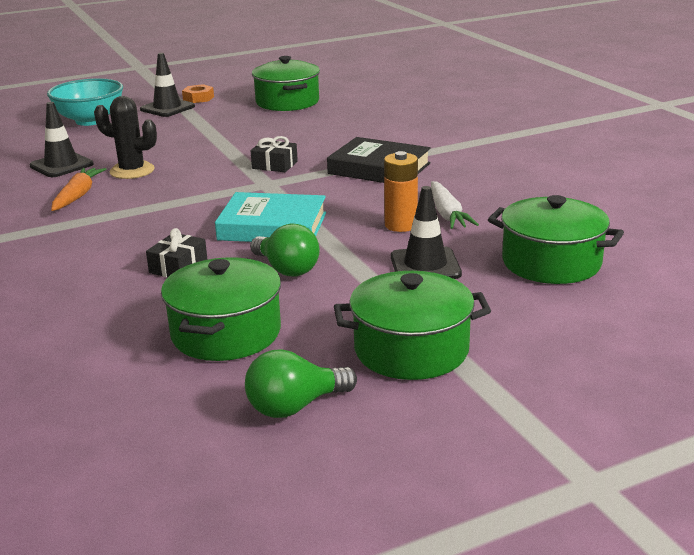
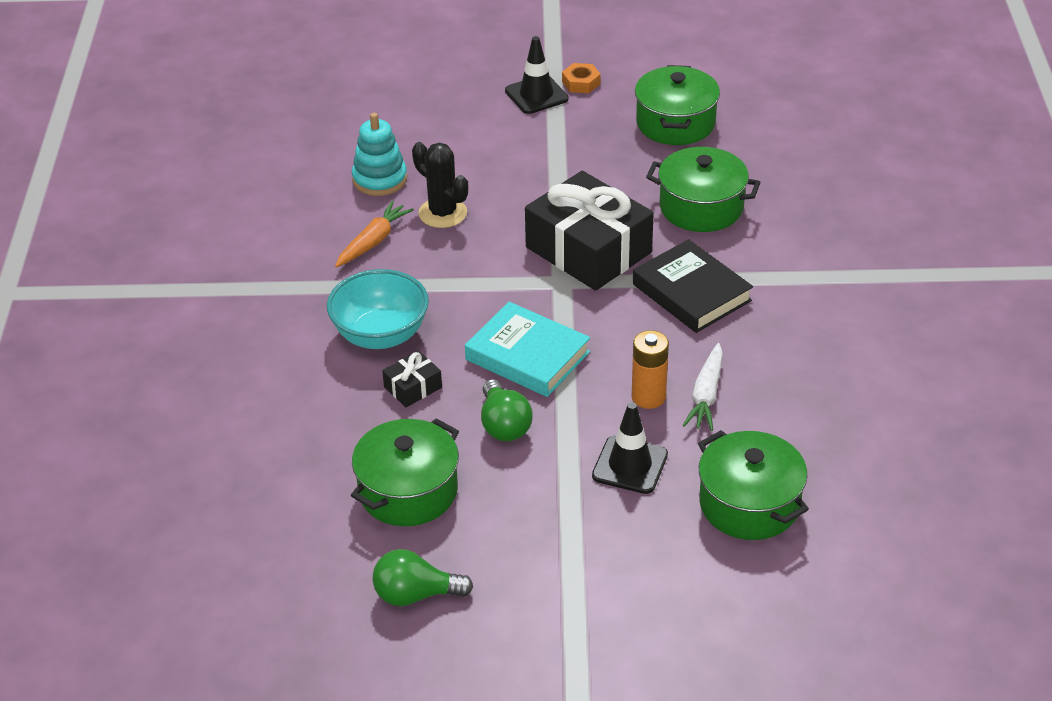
camera: 25 degrees right, 15 degrees up
(61, 165) = (380, 179): black traffic cone -> turquoise stacking toy
(90, 120) = (443, 97): turquoise bowl -> turquoise bowl (380, 335)
(275, 165) = (588, 250): black gift -> black gift, size x2.36
(411, 350) = (543, 568): green pot -> green pot (701, 207)

